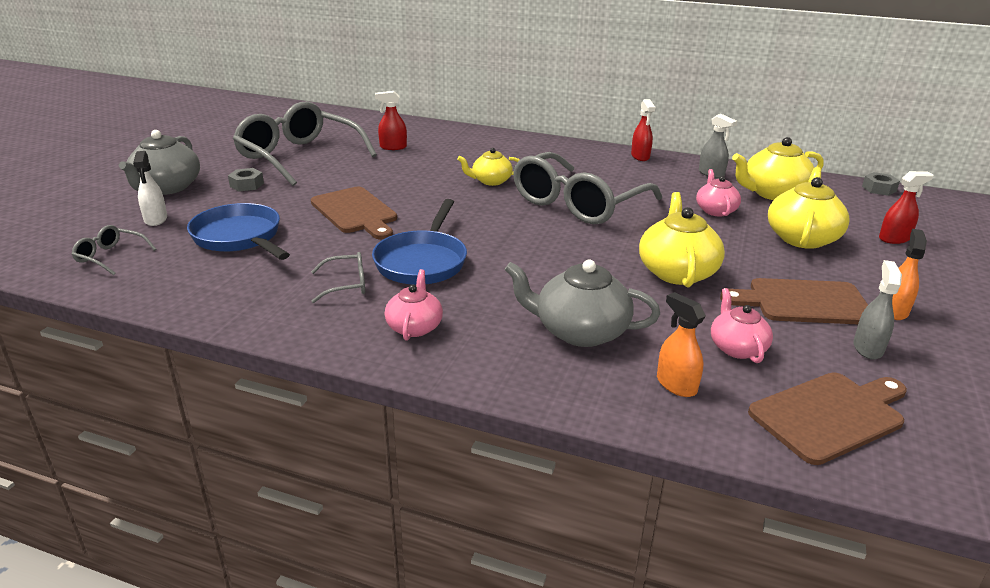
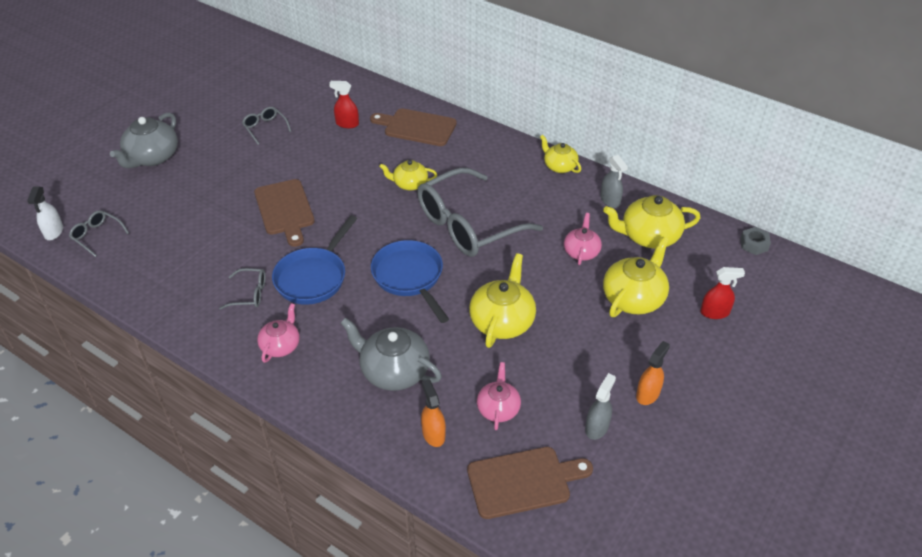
camera: 15 degrees right, 15 degrees up
(156, 219) = (136, 196): white spray bottle -> white spray bottle (54, 232)
(239, 237) = (190, 228): blue pan -> blue pan (409, 277)
(247, 185) = (213, 162): grey nut -> none
(299, 157) = (265, 128): grey glasses -> grey glasses, size x0.42
(640, 156) = (559, 166): red spray bottle -> yellow teapot
(803, 302) = (581, 372): brown cutting board -> brown cutting board (417, 127)

